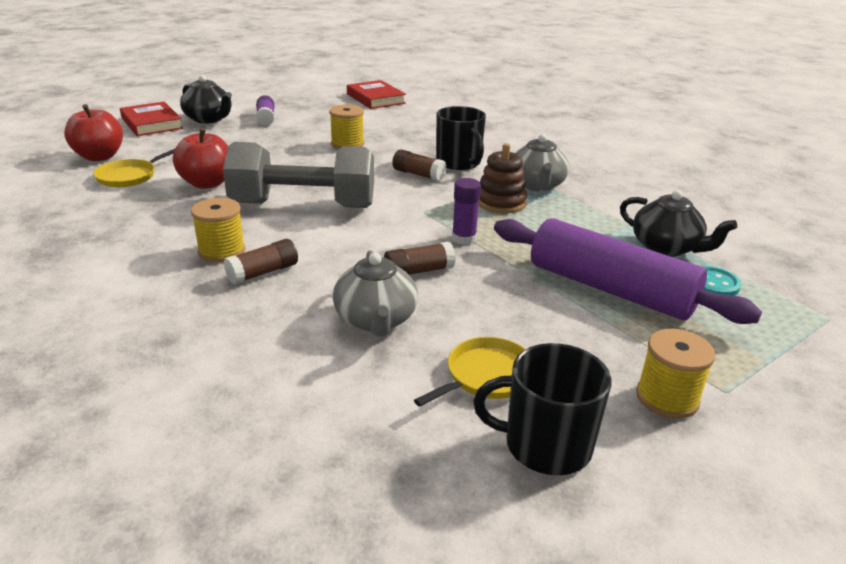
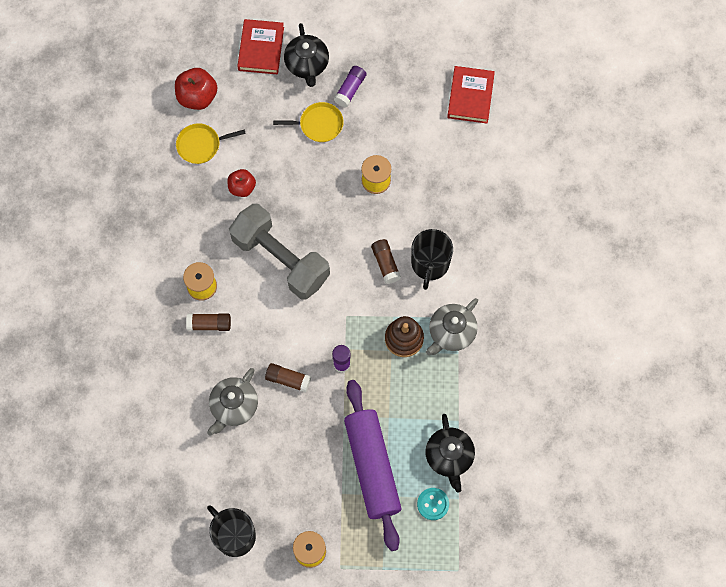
camera: 40 degrees right, 40 degrees up
(207, 183) = (242, 188): red apple -> red apple, size x0.65
(486, 376) = (248, 481): yellow pan -> yellow pan (319, 124)

